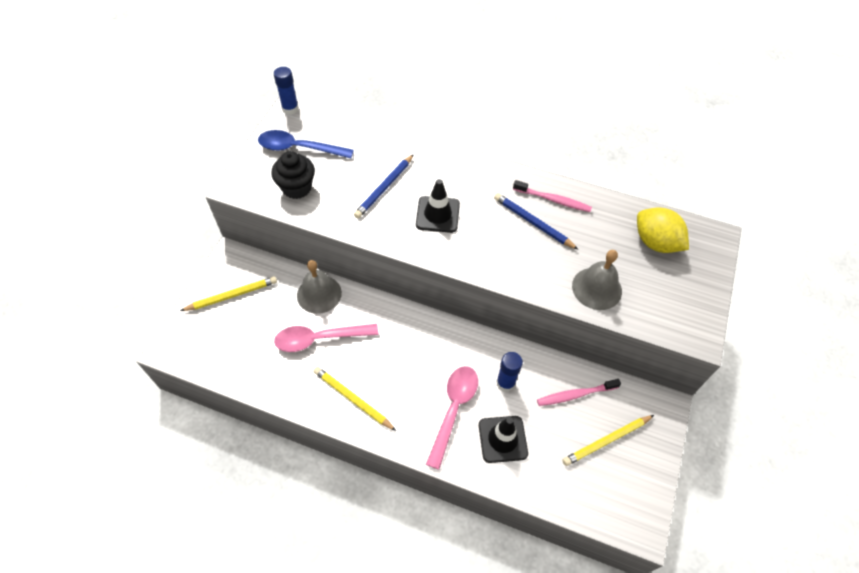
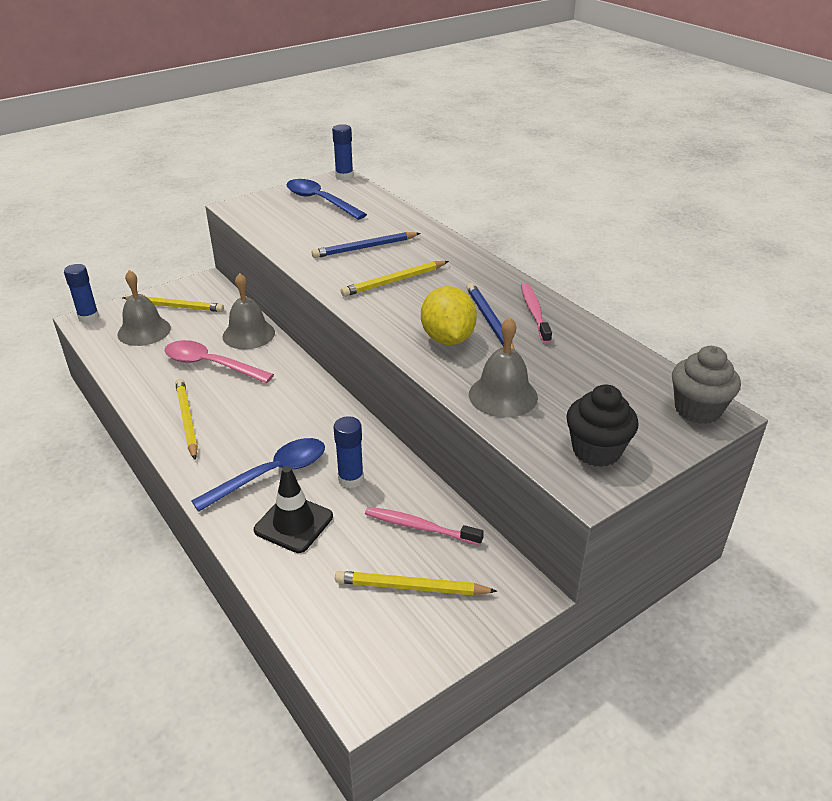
camera: 35 degrees right, 20 degrees down
(170, 345) = (88, 317): none -> blue glue stick
(232, 334) = (144, 331): none -> grey bell
(297, 188) = (286, 223): black cupcake -> black cupcake (596, 451)
(437, 214) = (394, 281): black traffic cone -> yellow pencil
(453, 410) = (271, 474): pink spoon -> blue spoon
(553, 200) = (534, 312): pink toothbrush -> pink toothbrush turned 150 degrees counterclockwise
(655, 242) = (624, 388): yellow lemon -> yellow lemon (447, 339)
(704, 240) = (697, 410): none -> grey cupcake

